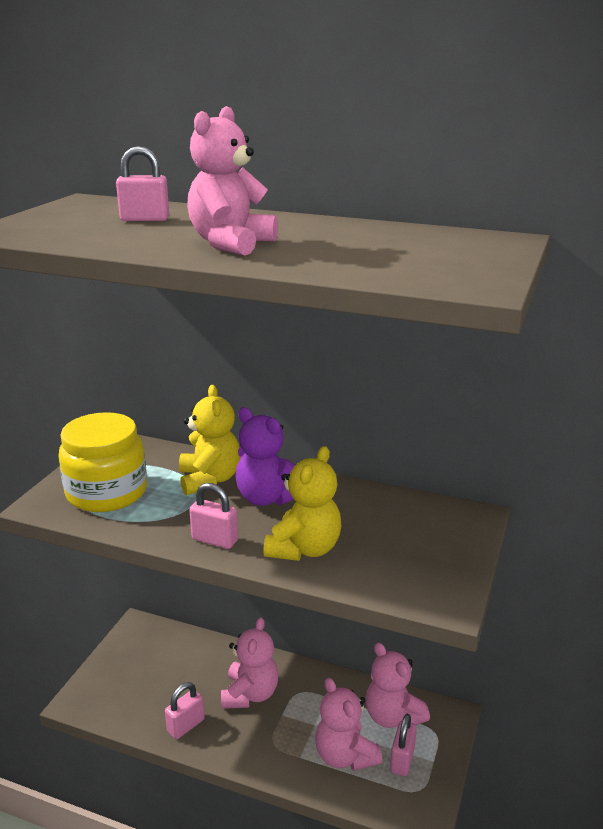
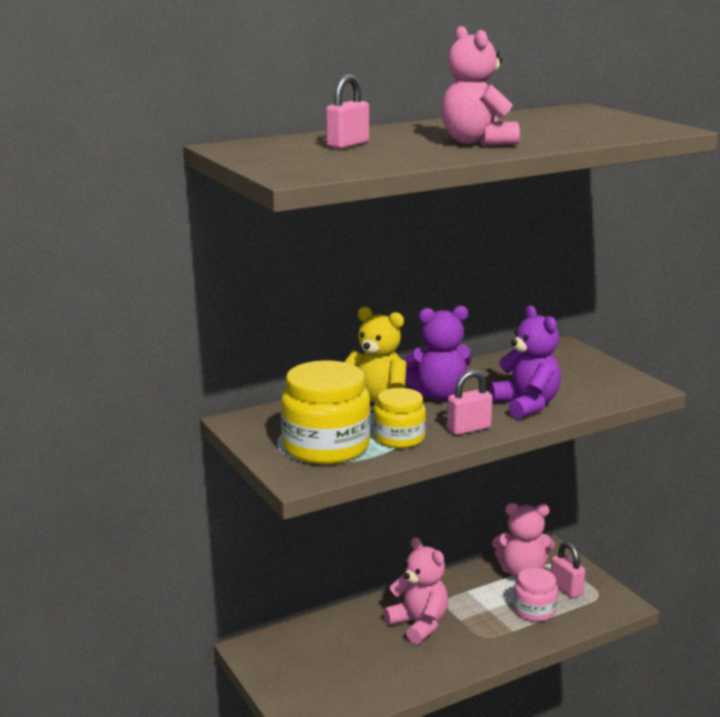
camera: 50 degrees left, 5 degrees down
(158, 515) = (399, 438): none -> yellow jar
(186, 725) = (413, 671): pink padlock -> none
(304, 549) = (526, 405): yellow teddy bear -> purple teddy bear
(345, 755) = (534, 610): pink teddy bear -> pink jar

